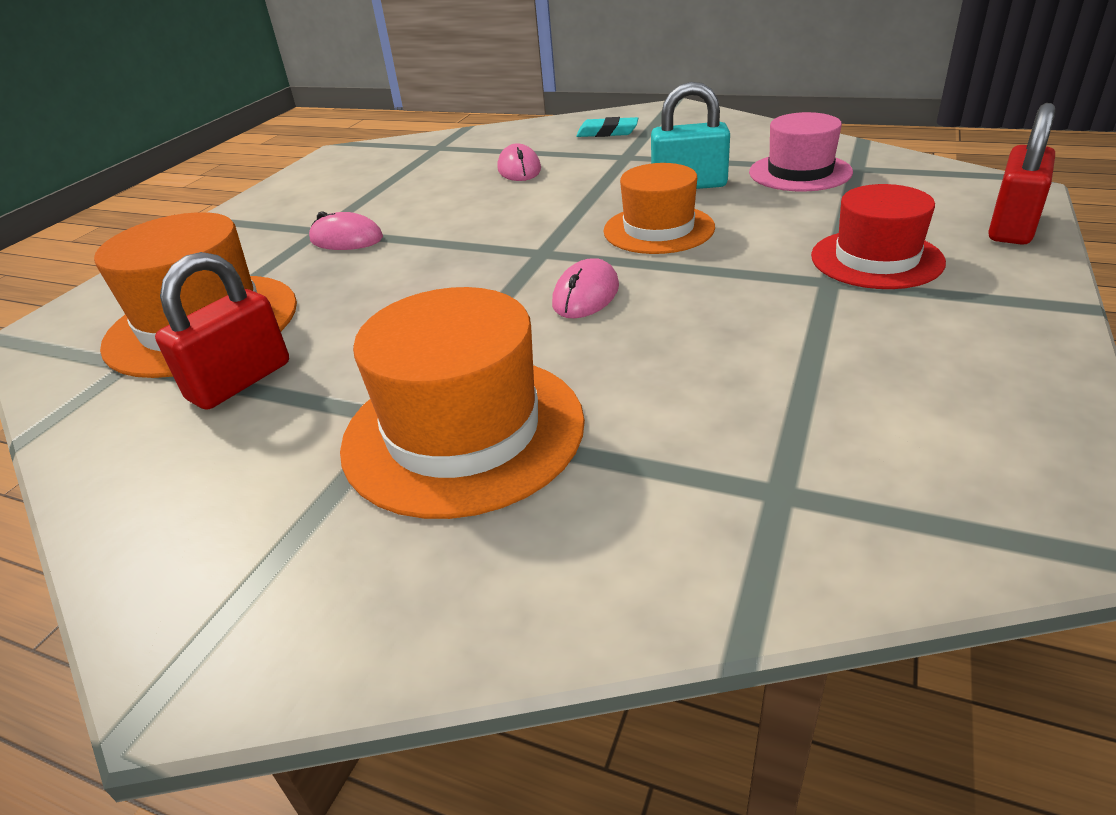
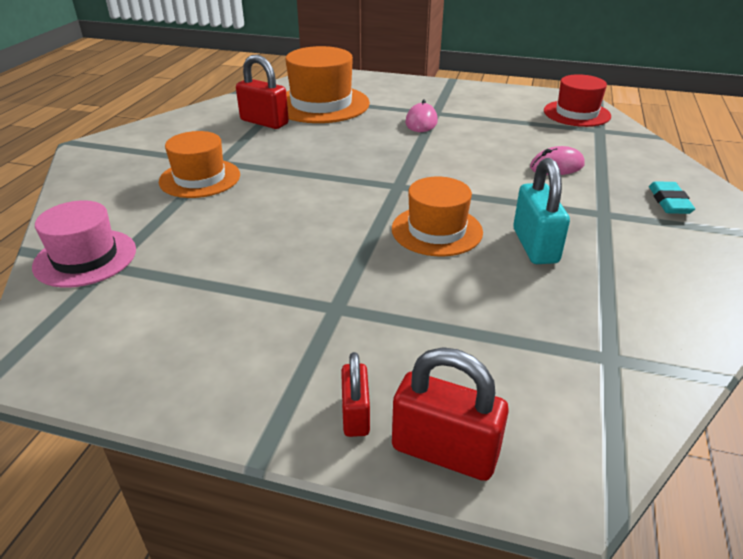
camera: 80 degrees right, 0 degrees up
(463, 431) = (200, 178): orange hat -> orange hat, size x0.66
(586, 295) = (332, 204): pink mouse -> none
(800, 172) = (584, 314): pink hat -> pink hat (85, 258)
(876, 259) = (373, 338): red hat -> red hat (576, 113)
(995, 264) = (355, 414): none -> red padlock

